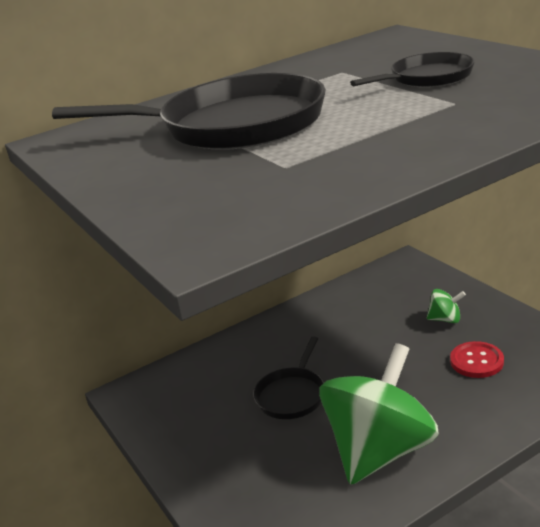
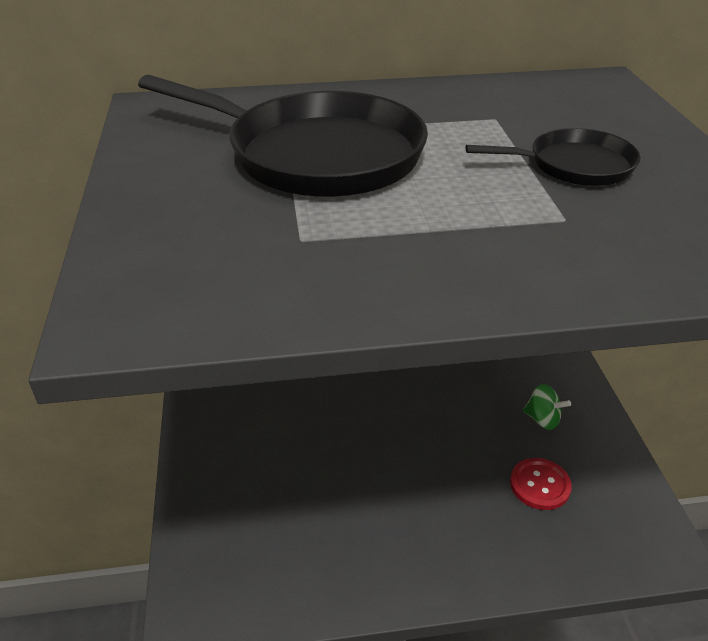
camera: 20 degrees right, 10 degrees up
(292, 395) = (337, 436): black pan -> none
(380, 450) = (374, 540): green spinning top -> none

